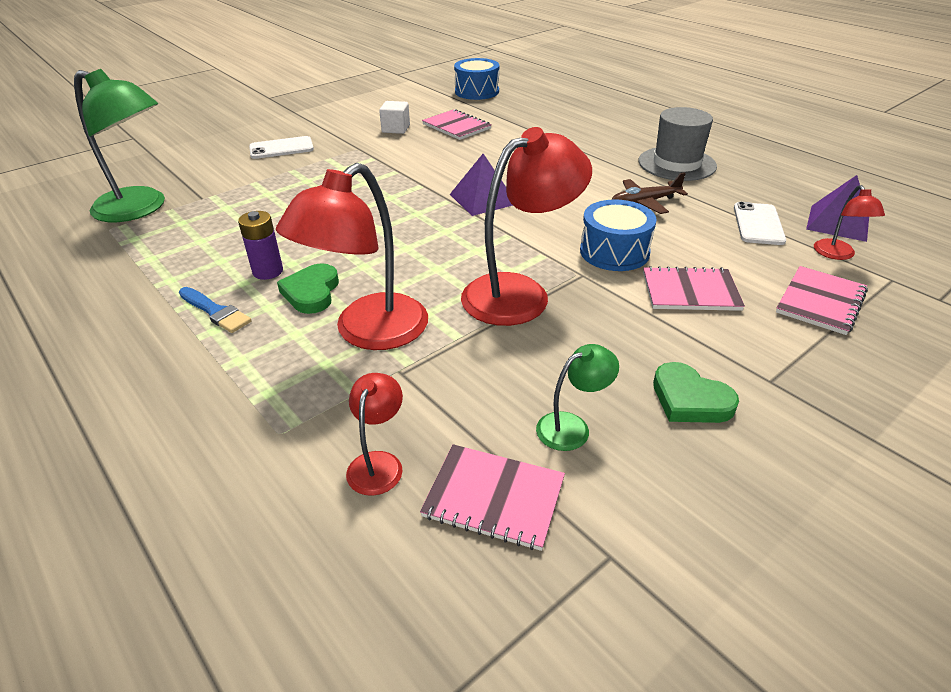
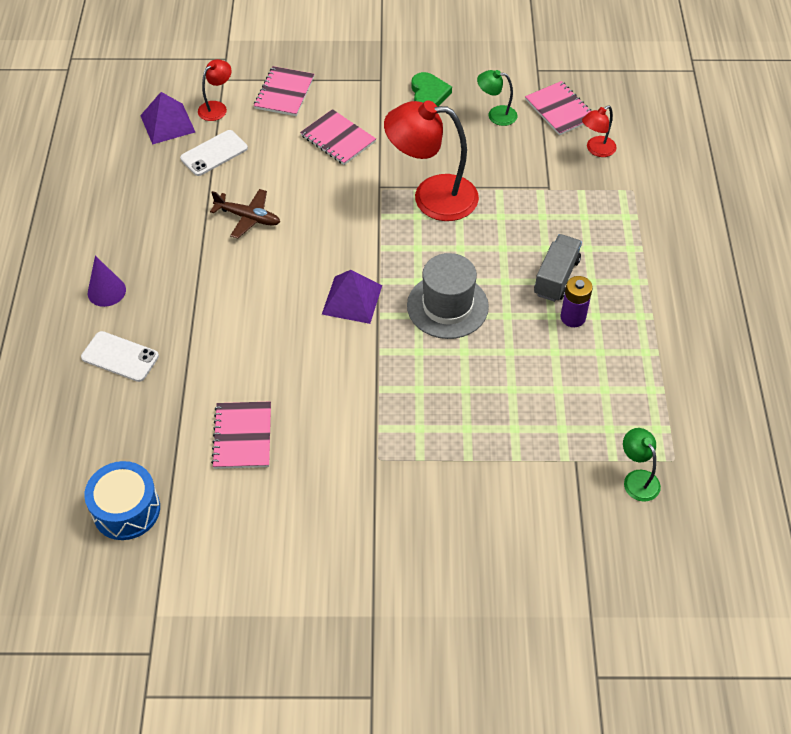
camera: 140 degrees left, 15 degrees up
(140, 209) = (637, 479): green lamp -> green lamp, size x0.48
(215, 312) = (627, 297): blue brush -> none
(281, 148) = (449, 517): white phone -> white phone (120, 357)
(311, 292) = (556, 277): green heart -> grey truck
(368, 333) = (545, 223): red lamp -> none
(396, 129) = (304, 477): white cube -> none
(614, 252) = (335, 190): blue drum -> none
(650, 135) = (106, 291): none -> purple cone
(677, 164) = (154, 241): grey hat -> grey hat (447, 306)
(820, 302) = (284, 93): pink notebook -> pink notebook turned 60 degrees counterclockwise

